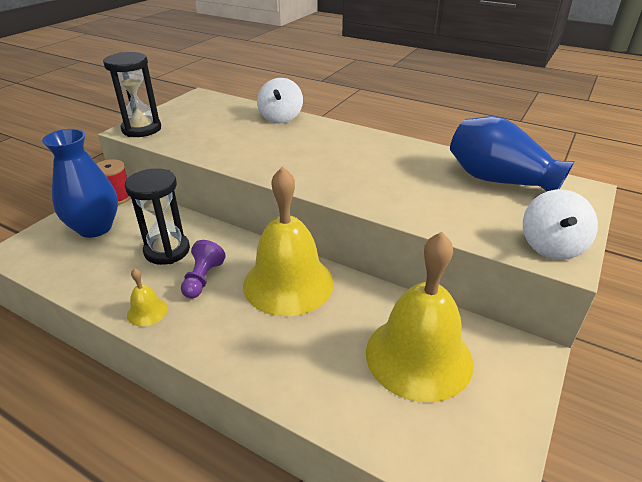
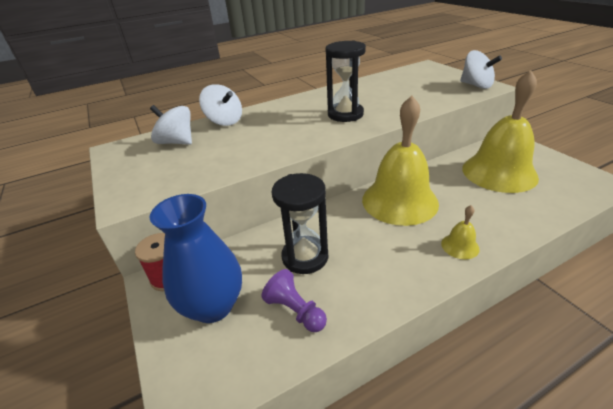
camera: 55 degrees left, 0 degrees up
(141, 129) = (135, 194): black hourglass -> black hourglass (345, 114)
(147, 311) = (390, 288): yellow bell -> yellow bell (460, 246)
(202, 279) = (365, 243): purple pawn -> purple pawn (295, 311)
(226, 113) = (177, 142): none -> white spinning top
(498, 180) = (399, 79): blue vase -> none

